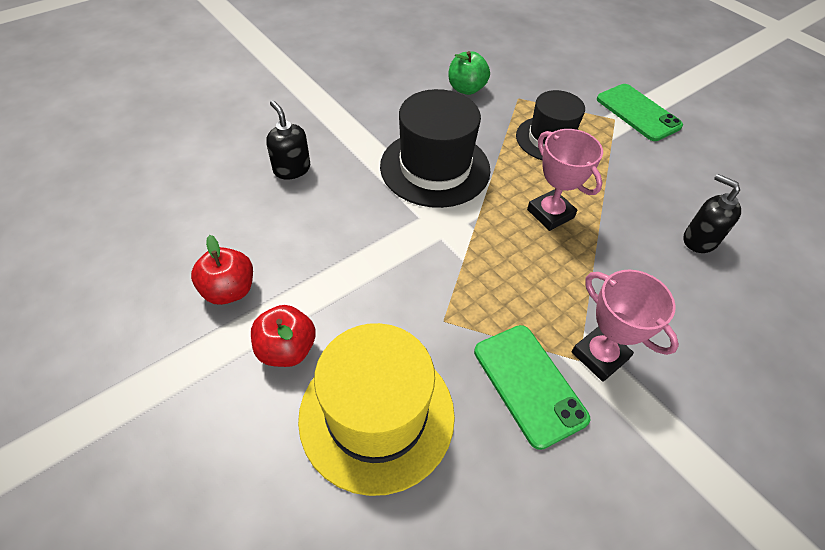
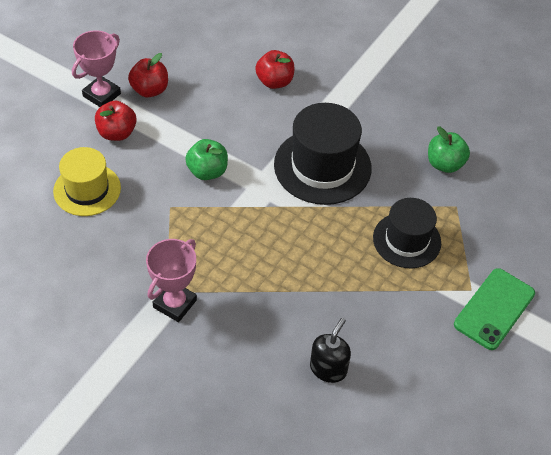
camera: 70 degrees right, 0 degrees up
(292, 169) = (274, 82): black soap dispenser -> red apple
(377, 415) = (87, 189): yellow hat -> yellow hat, size x0.66
(401, 267) = (207, 171): none -> green apple
(529, 384) = (136, 264): green phone -> none
(550, 214) = (307, 254): pink trophy -> pink trophy (101, 95)

